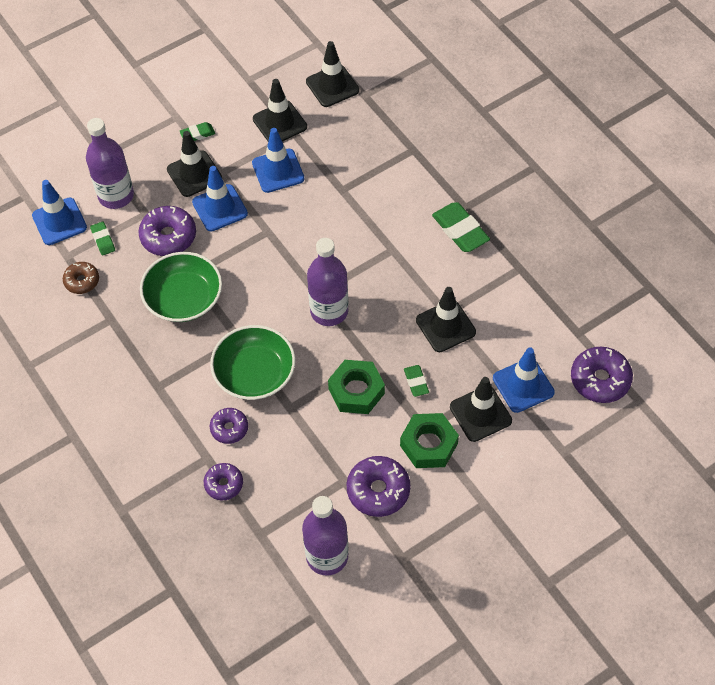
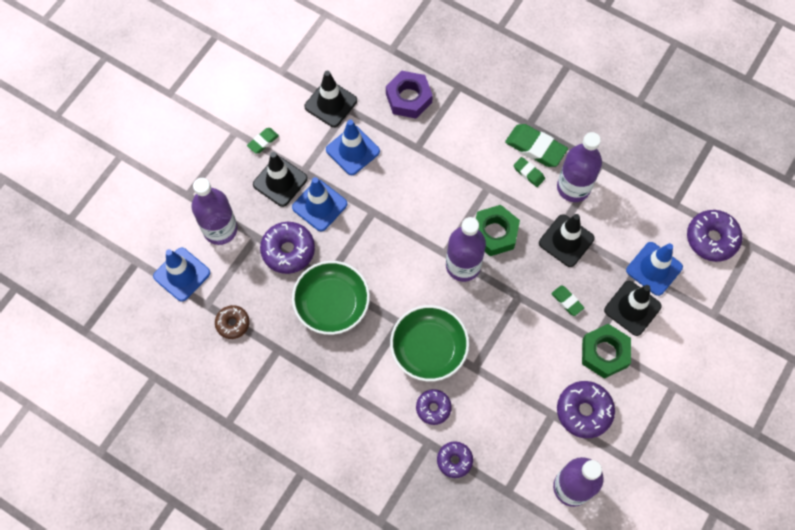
camera: 25 degrees left, 10 degrees up
(103, 240) = (231, 277): green eraser -> green eraser (528, 173)
(332, 86) = (359, 51): black traffic cone -> none
(356, 391) = (522, 330): green nut -> green nut (494, 233)
(357, 143) = (408, 98): none -> purple nut
(479, 280) = (573, 187): none -> purple bottle

